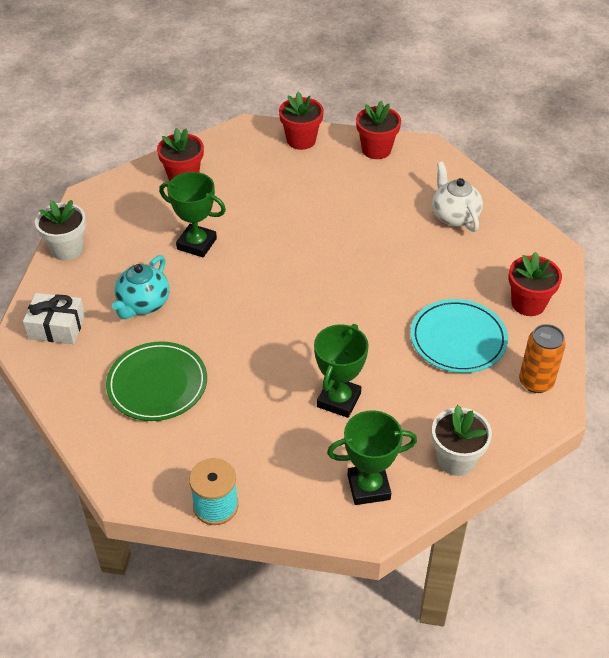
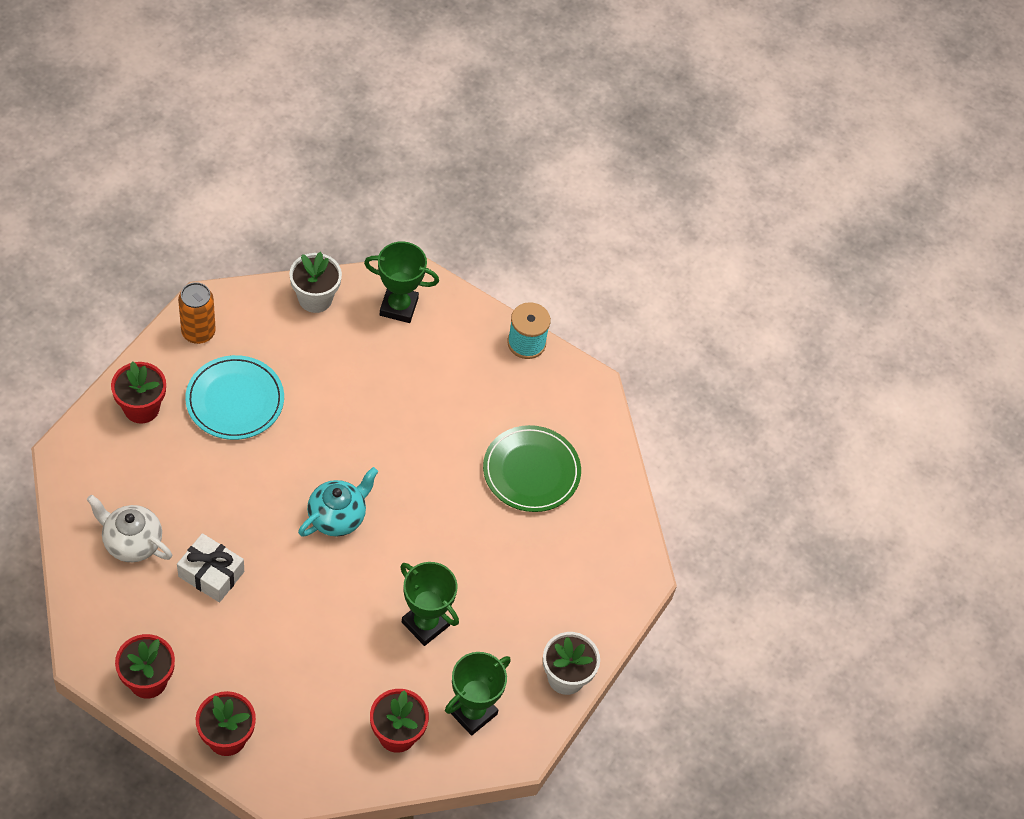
camera: 165 degrees left, 10 degrees up
(57, 327) = (605, 575): white gift -> white gift (211, 574)
(143, 304) = (511, 567): turquoise teapot -> turquoise teapot (337, 516)
(338, 400) = (379, 388): green trophy -> green trophy (472, 712)
(454, 216) = (131, 542): white teapot -> white teapot turned 120 degrees clockwise

